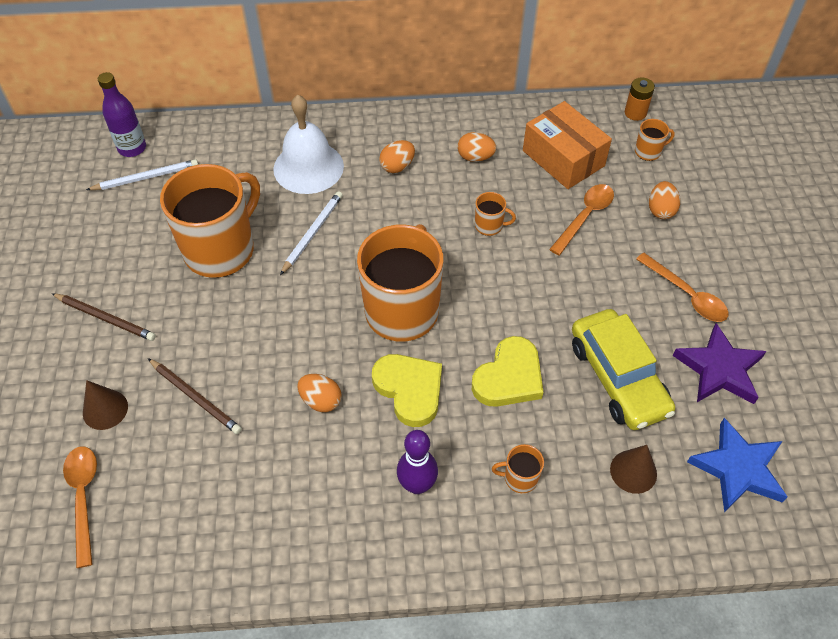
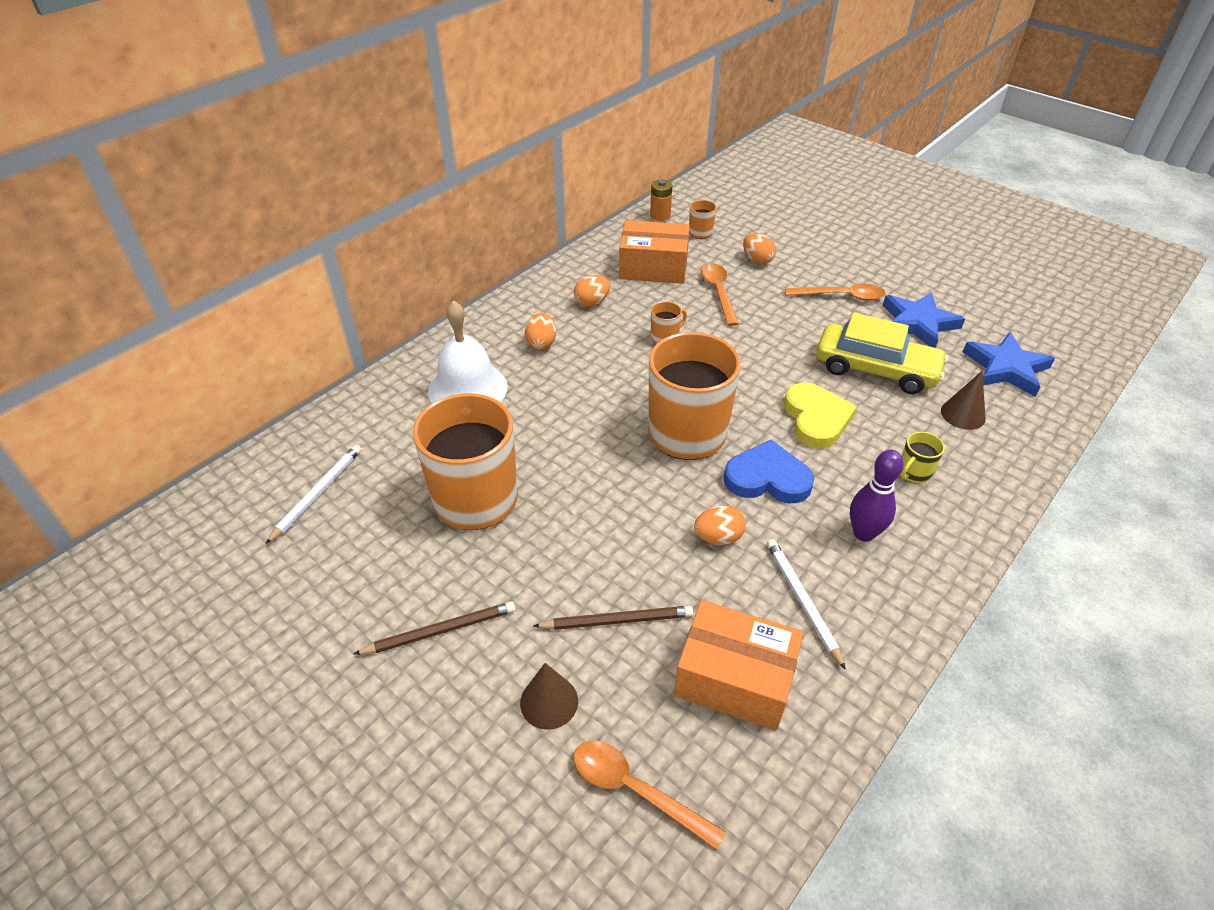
camera: 45 degrees left, 10 degrees down
(132, 148) = (267, 481): purple bottle -> none
(209, 493) = (734, 679): none -> orange box
(312, 233) = (539, 430): white pencil -> white pencil (802, 601)
(409, 390) = (767, 478): yellow heart -> blue heart
(520, 478) = (913, 473): orange mug -> yellow mug
(719, 369) = (918, 323): purple star -> blue star

